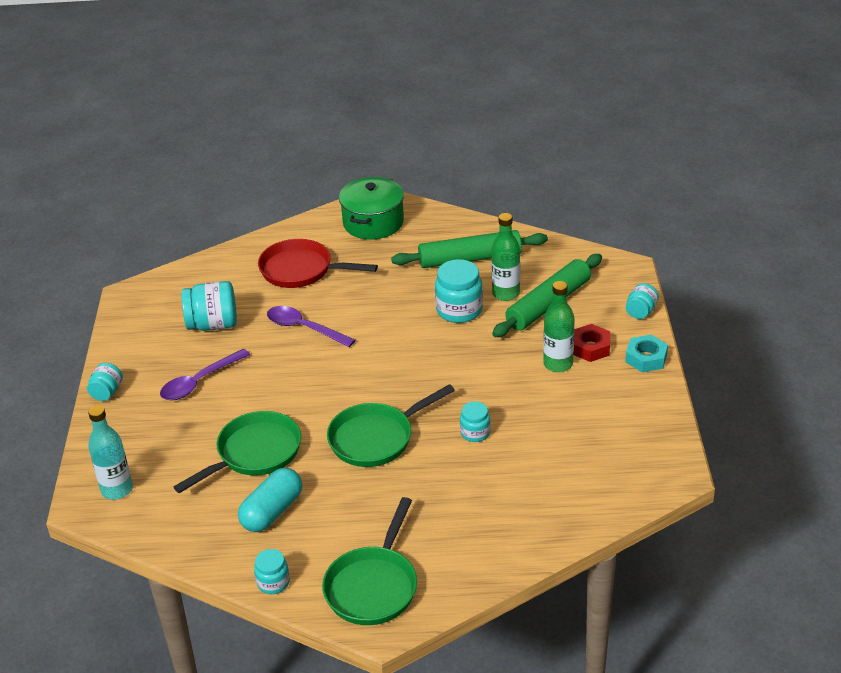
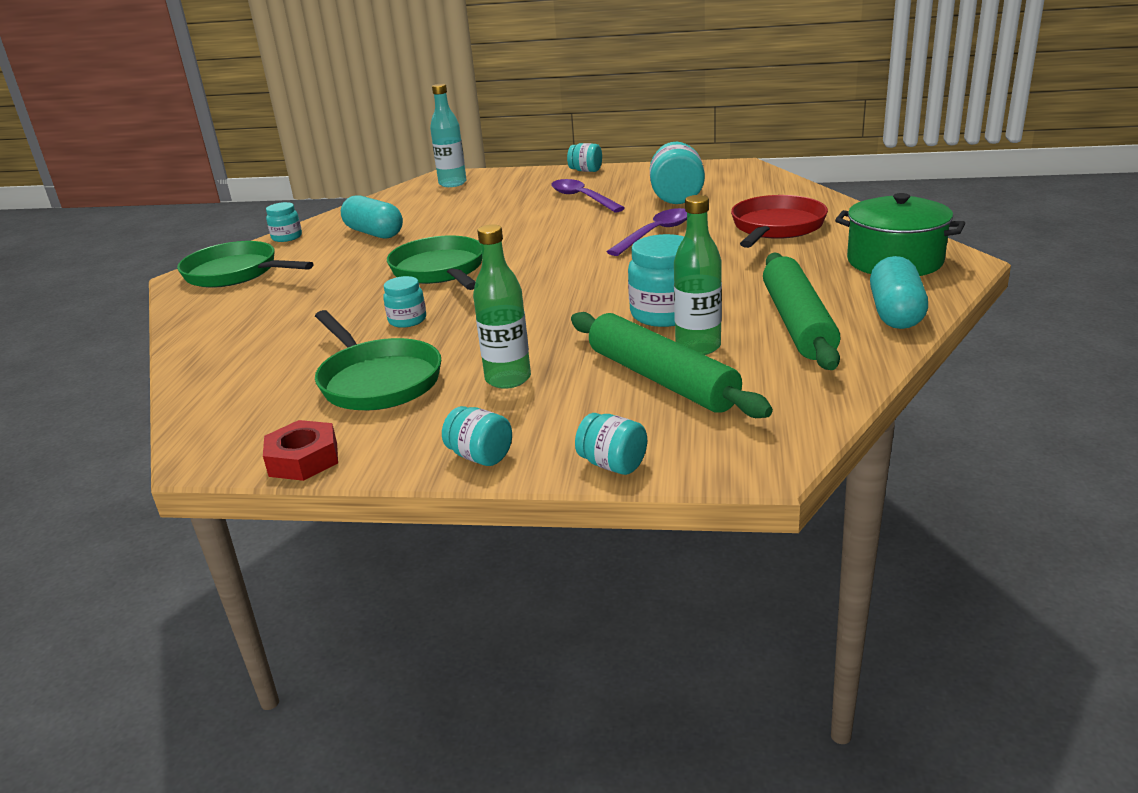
camera: 100 degrees right, 10 degrees down
(254, 453) = (460, 223): green pan -> green pan (377, 381)
(454, 225) = (895, 313): none -> turquoise capsule
(590, 347) = (534, 407): red nut -> red nut (303, 459)
(646, 358) = (480, 456): turquoise nut -> turquoise jar

